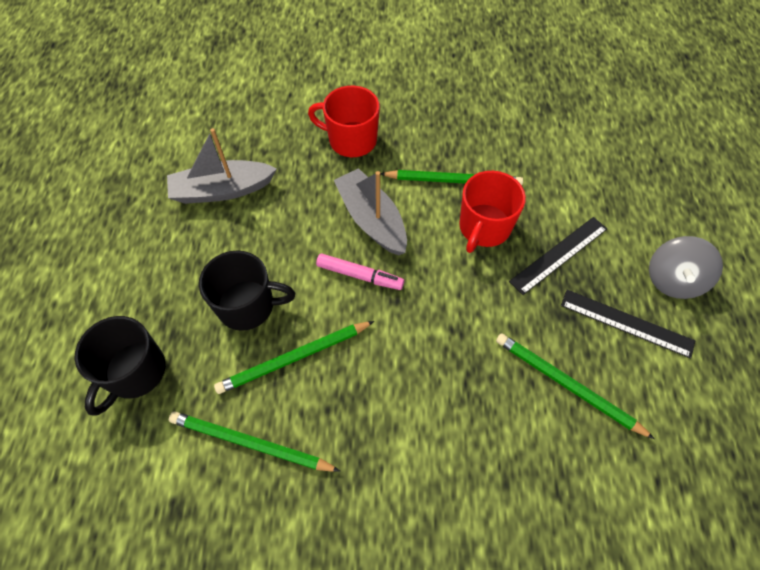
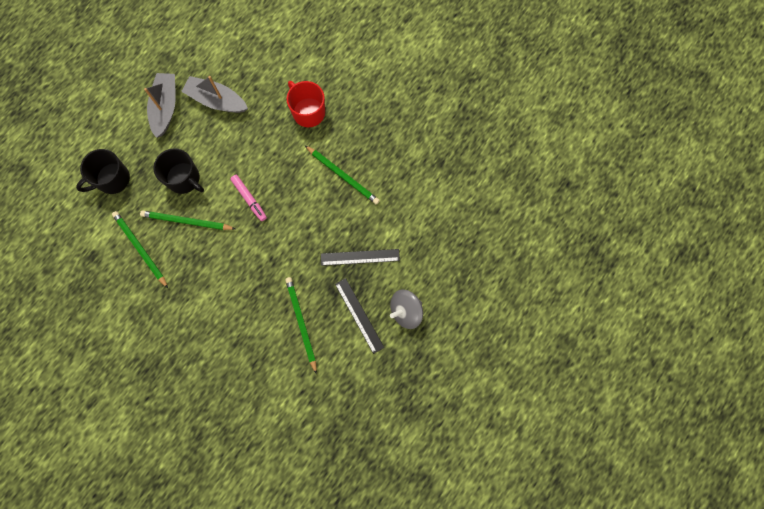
camera: 35 degrees right, 15 degrees up
(371, 219) = (280, 171): grey boat -> grey boat (165, 107)
(484, 227) = (334, 215): red mug -> none

